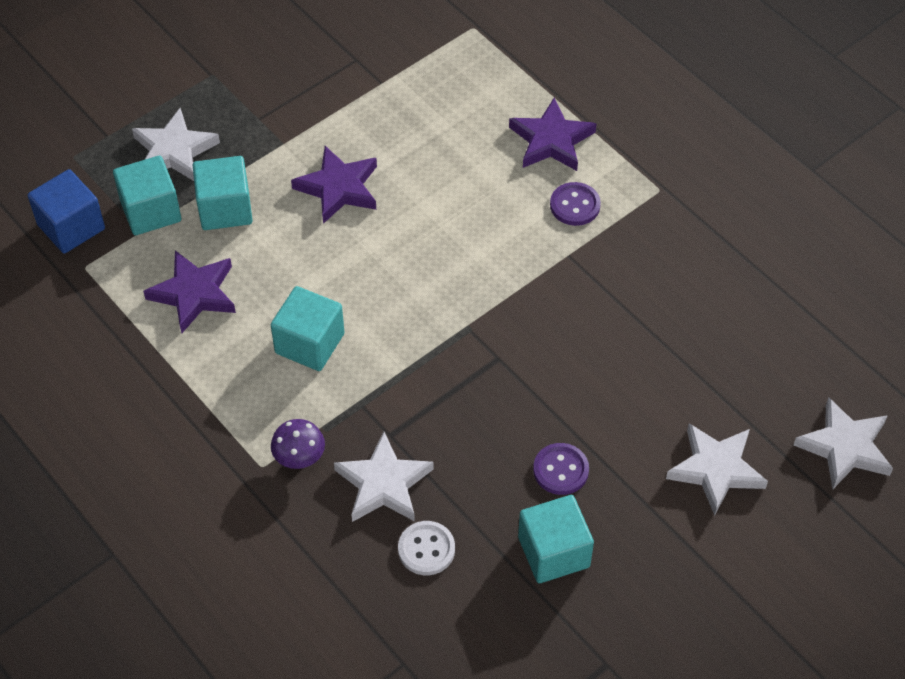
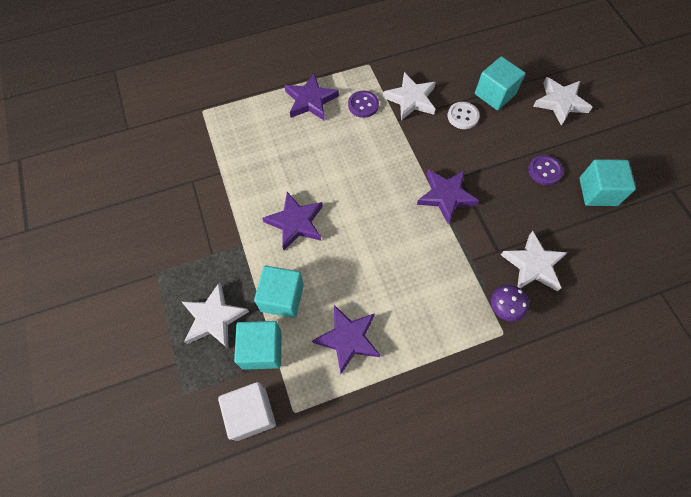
camera: 70 degrees left, 10 degrees up
(71, 227) = (251, 413): blue cube -> white cube
(309, 343) = (415, 276): turquoise cube -> turquoise cube (494, 94)
(426, 549) = (584, 255): white button -> white button (462, 116)
(456, 349) = (446, 196): none -> purple star
(845, 447) = (559, 47): white star -> white star (411, 99)

